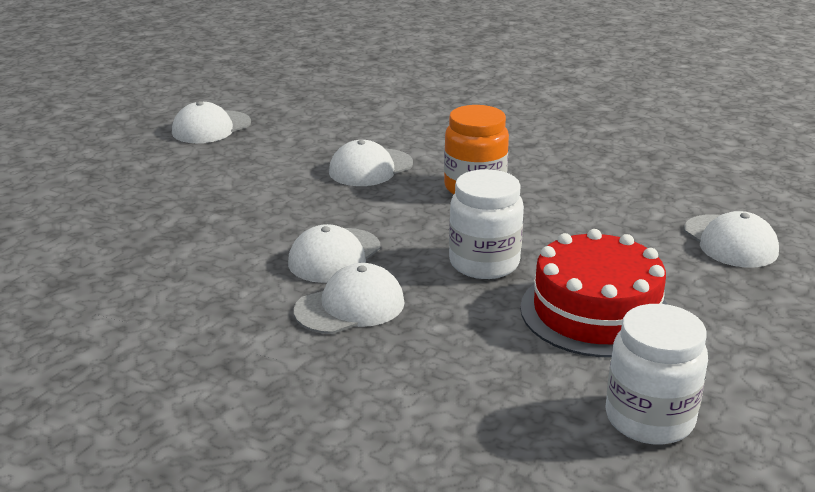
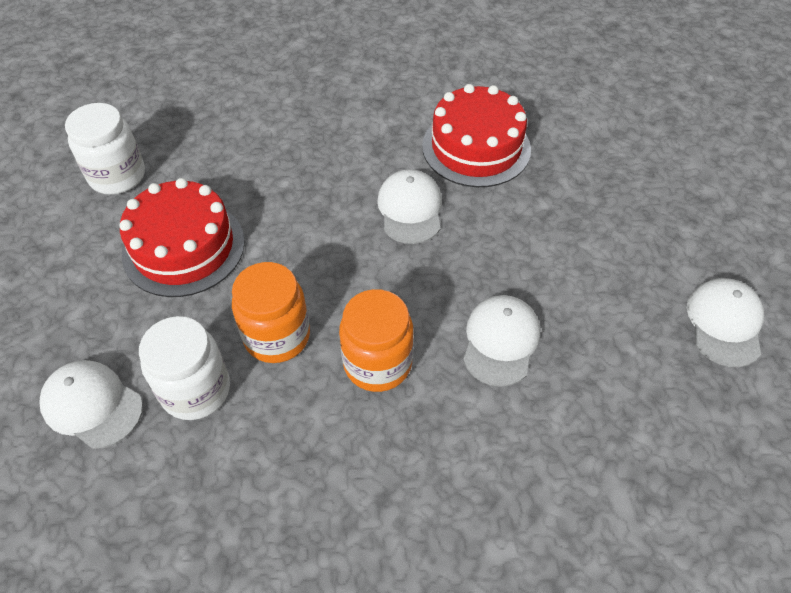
camera: 145 degrees right, 25 degrees up
(199, 275) = (476, 147): none -> red cake
(350, 306) = (354, 171): white cap -> none
(484, 263) = (295, 258): white jar -> white jar (196, 390)
(543, 225) = (277, 336): none -> orange jar

